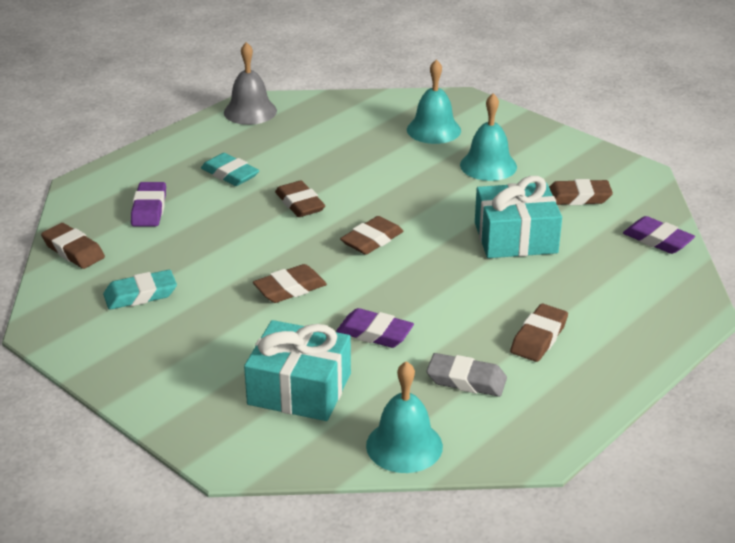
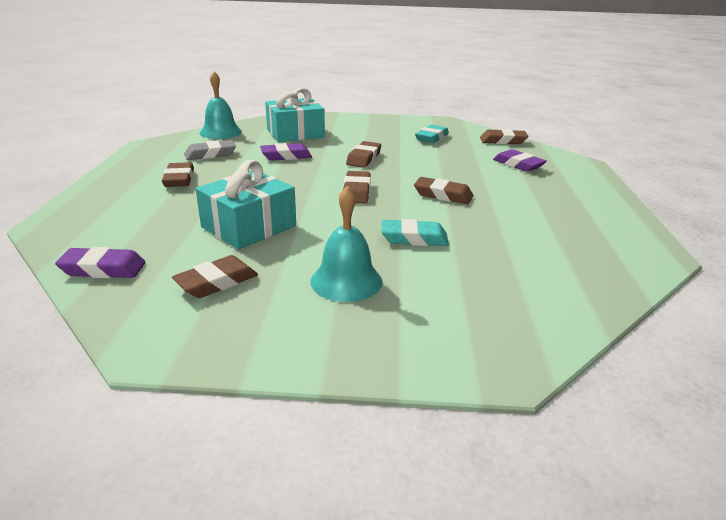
camera: 140 degrees right, 5 degrees down
(230, 174) = (526, 196): turquoise eraser -> turquoise eraser (414, 238)
(250, 111) = (638, 245): grey bell -> none
(433, 130) = (459, 300): turquoise bell -> none

